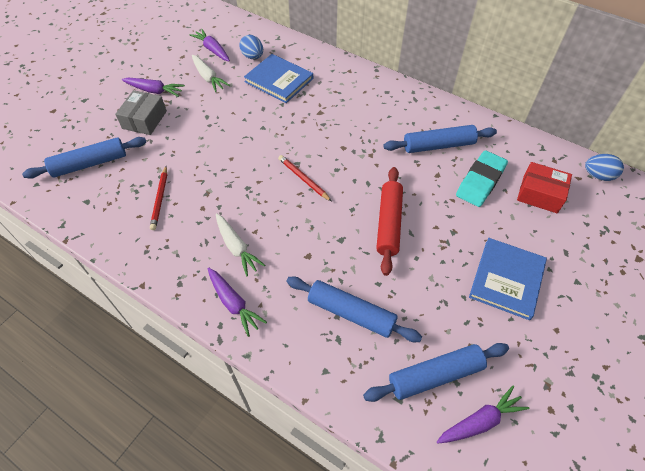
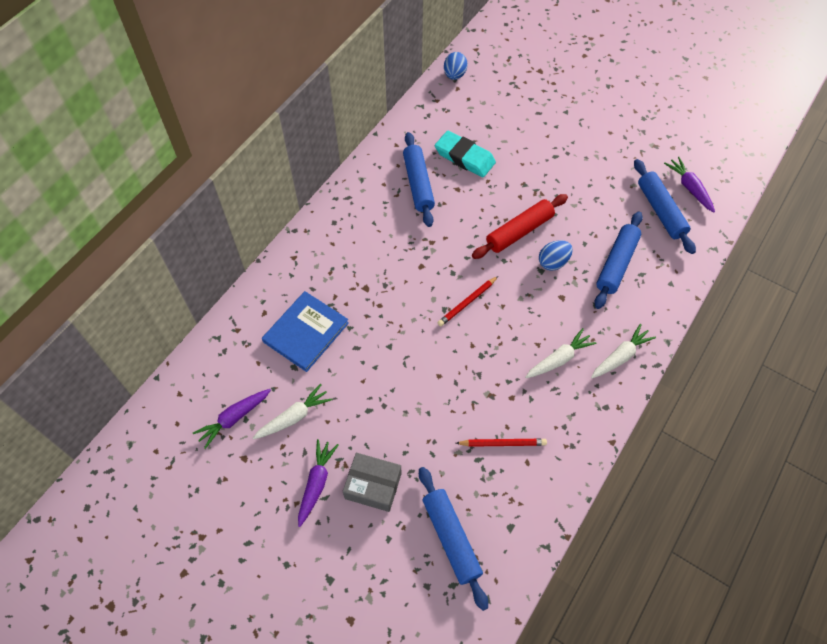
camera: 90 degrees left, 5 degrees up
(233, 303) = (620, 356): purple carrot -> white carrot
(253, 57) = (255, 366): blue egg -> blue egg (553, 262)
(389, 223) = (519, 231): red rolling pin -> red rolling pin turned 45 degrees counterclockwise
(507, 279) = (569, 154): blue book -> none
(540, 194) = (478, 118): red box -> none

